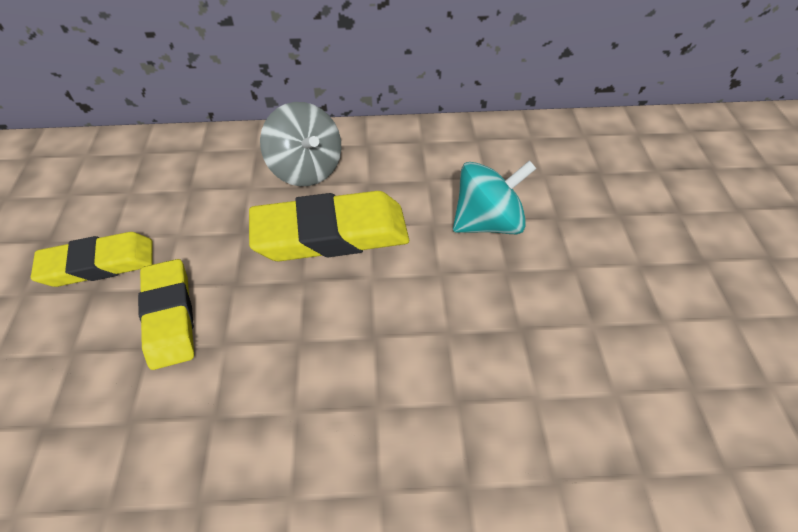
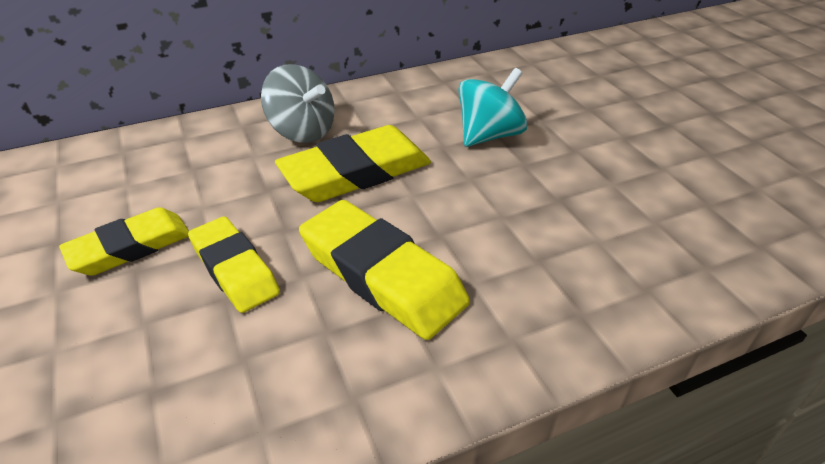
camera: 20 degrees left, 10 degrees down
(294, 368) = (382, 275): none -> yellow eraser

